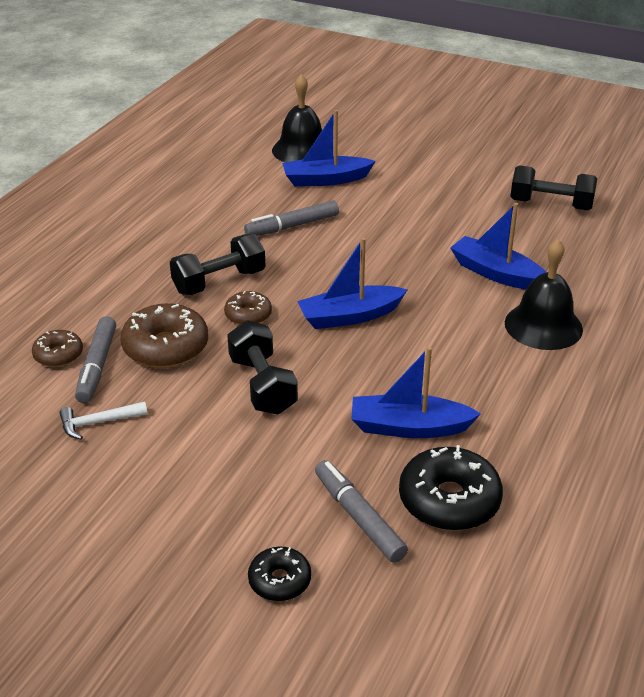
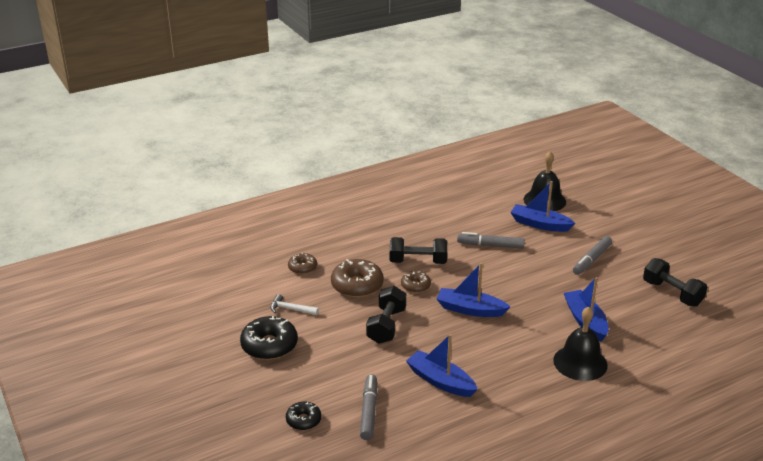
camera: 35 degrees right, 5 degrees down
(97, 366) = (315, 281): grey marker -> grey marker (591, 260)
(449, 500) = (422, 426): black donut -> black donut (269, 345)

